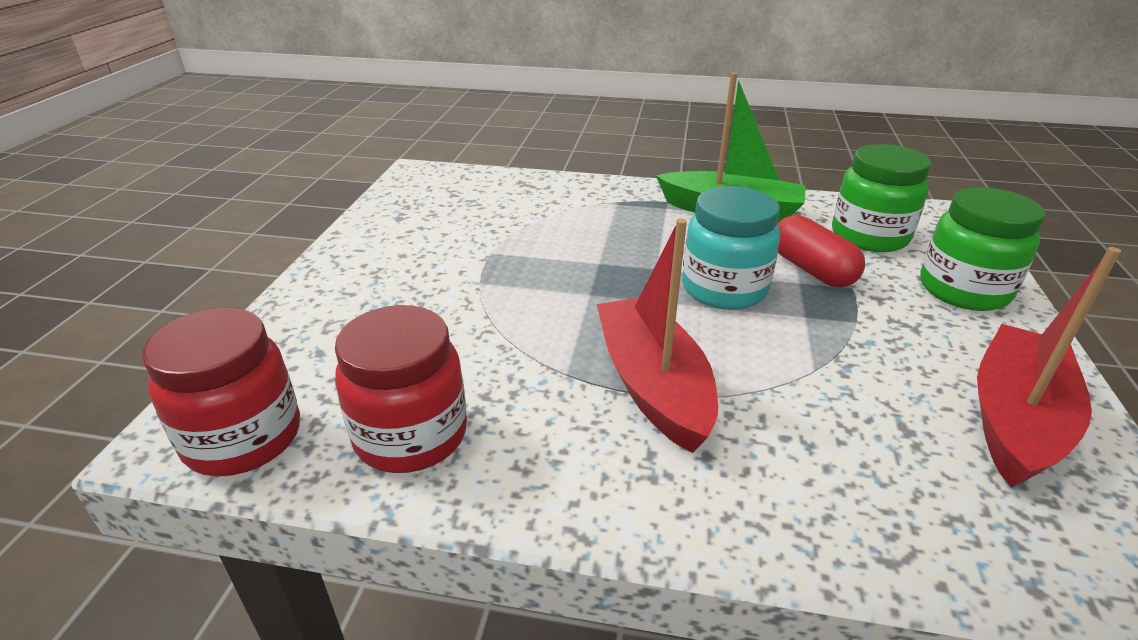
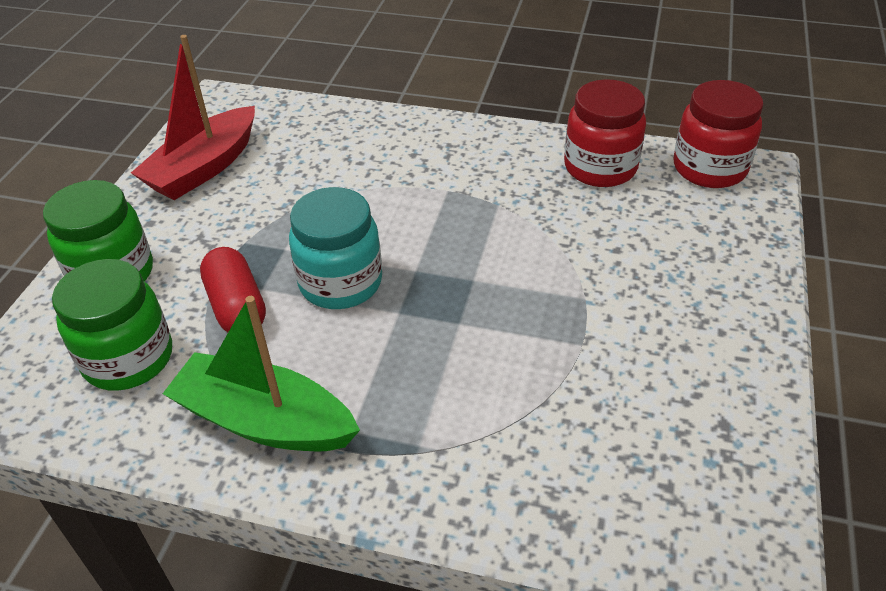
camera: 175 degrees left, 10 degrees up
(653, 385) = (435, 195): red boat -> none

